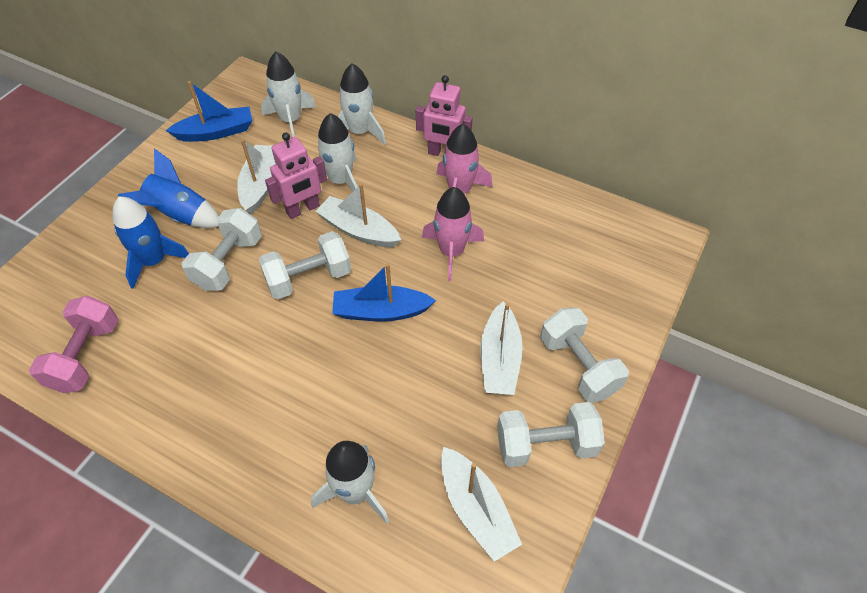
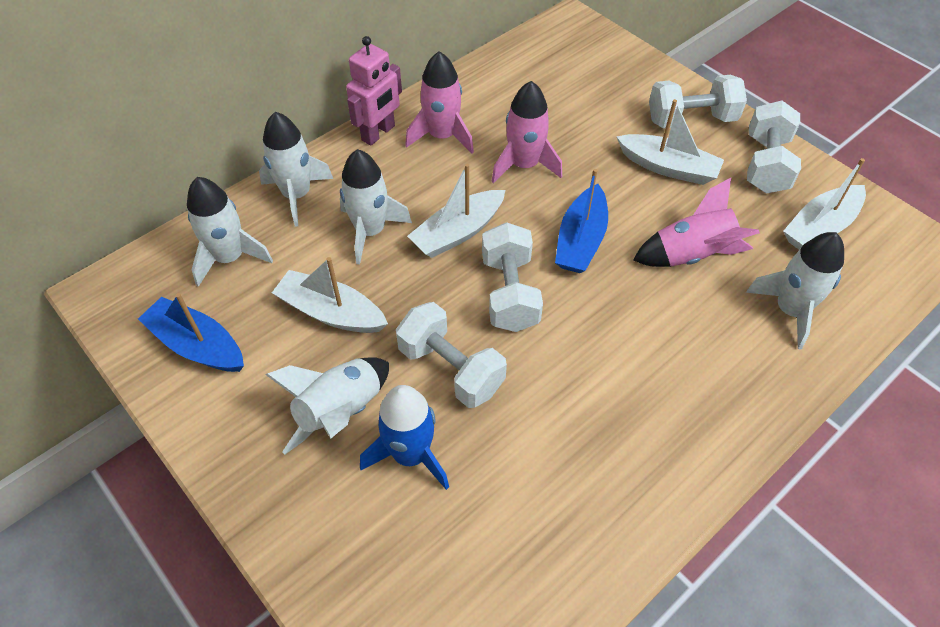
camera: 70 degrees left, 0 degrees up
(86, 356) = (544, 557): pink dumbbell -> none
(180, 216) = (340, 412): blue rocket -> white rocket
(216, 132) = (197, 345): blue boat -> blue boat turned 60 degrees counterclockwise
(303, 209) = (398, 277): pink robot -> none
(394, 398) = (691, 255): none -> pink rocket
(476, 509) = (820, 227): white boat -> white boat turned 150 degrees clockwise

